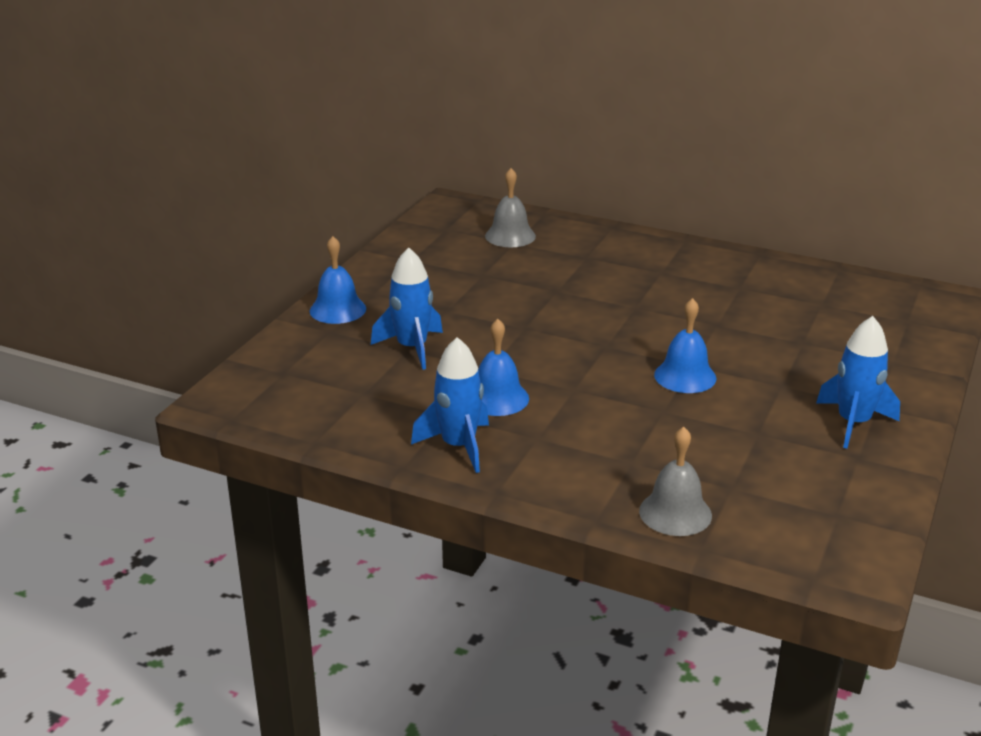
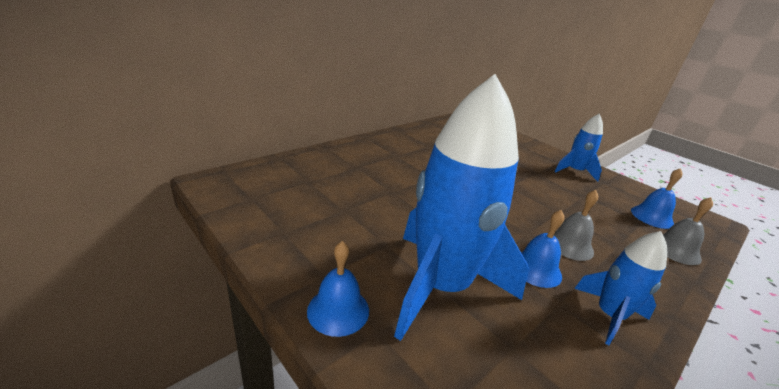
camera: 70 degrees left, 0 degrees up
(412, 348) = (441, 286): blue rocket -> blue rocket, size x2.02
(510, 236) = (297, 179): grey bell -> grey bell (569, 245)
(685, 376) = (521, 192): blue bell -> blue bell (652, 217)

